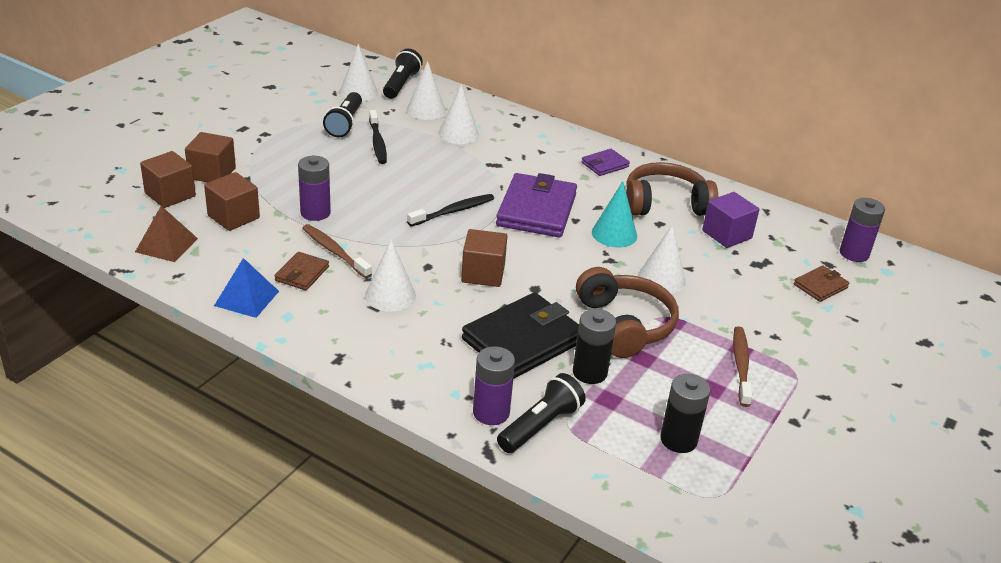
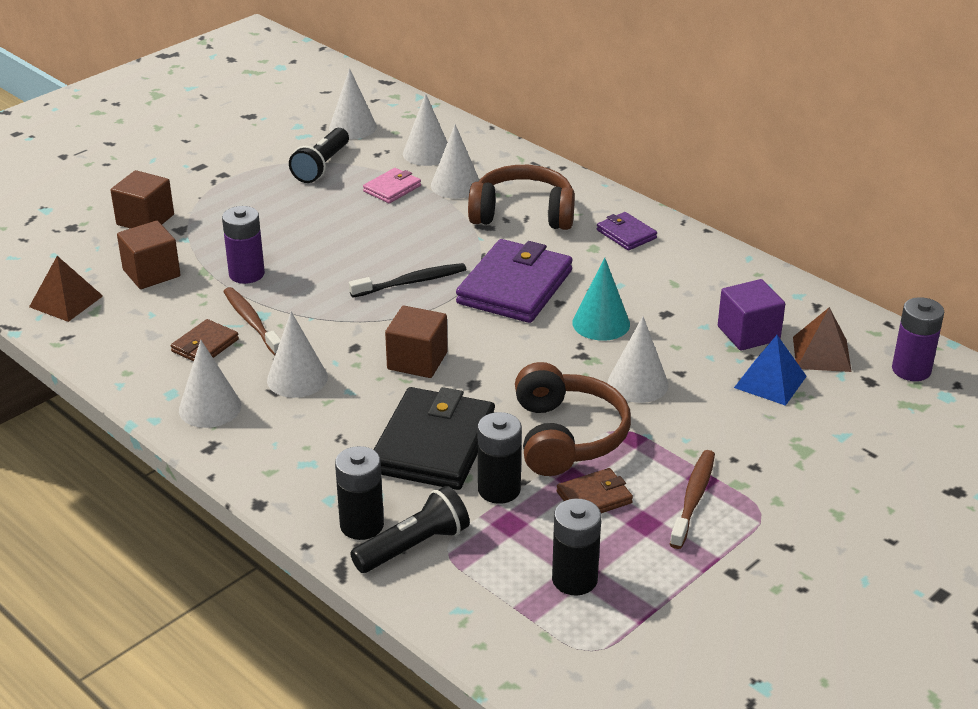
camera: 15 degrees right, 0 degrees up
(170, 195) = (90, 243): brown cube -> none
(247, 298) = (133, 369): blue pyramid -> blue pyramid (770, 382)
(325, 325) = (210, 408): none -> white cone
(377, 142) = (352, 192): black toothbrush -> none
(401, 84) = (408, 119): black flashlight -> none
(409, 138) = (392, 188): none -> pink wallet
(491, 412) = (362, 525): purple battery -> black battery
(523, 340) = (433, 444): black wallet -> black wallet turned 45 degrees counterclockwise
(605, 165) = (626, 234): purple wallet -> purple wallet turned 75 degrees clockwise
(665, 204) = (684, 289): brown headphones -> brown headphones (523, 213)
(786, 246) = (821, 354): none -> brown pyramid
(820, 286) = (845, 408): brown wallet -> brown wallet (594, 497)

